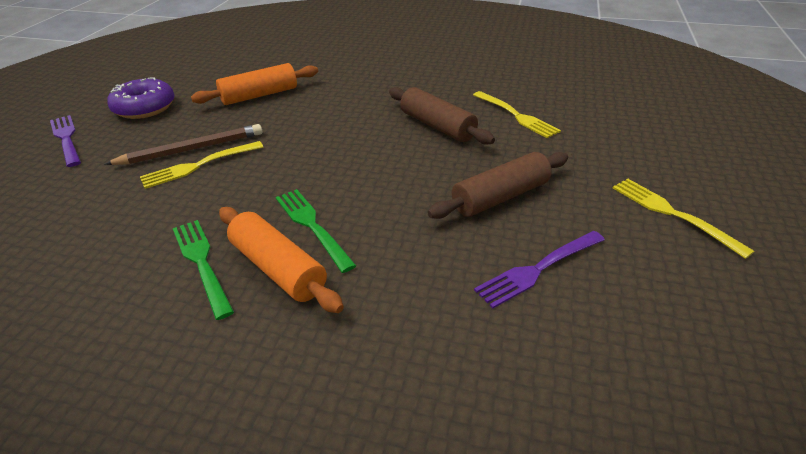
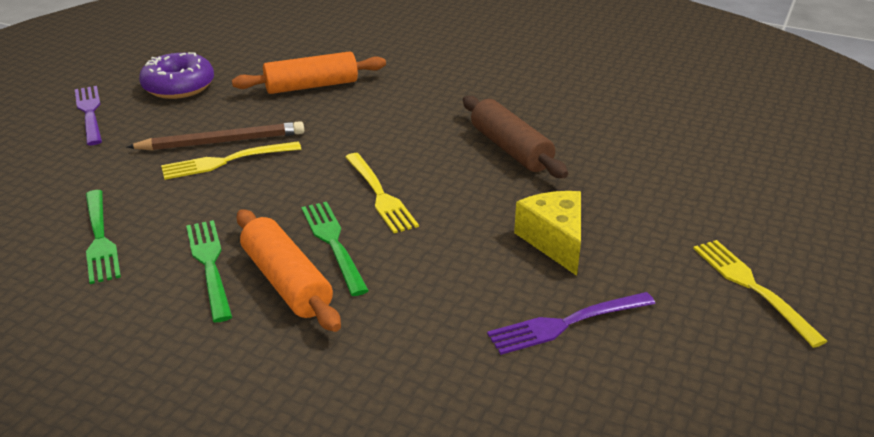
camera: 10 degrees right, 5 degrees down
(90, 252) = (100, 238): none -> green fork
(500, 197) = (554, 241): brown rolling pin -> yellow cheese
(516, 115) = (612, 147): yellow fork -> yellow fork (380, 195)

